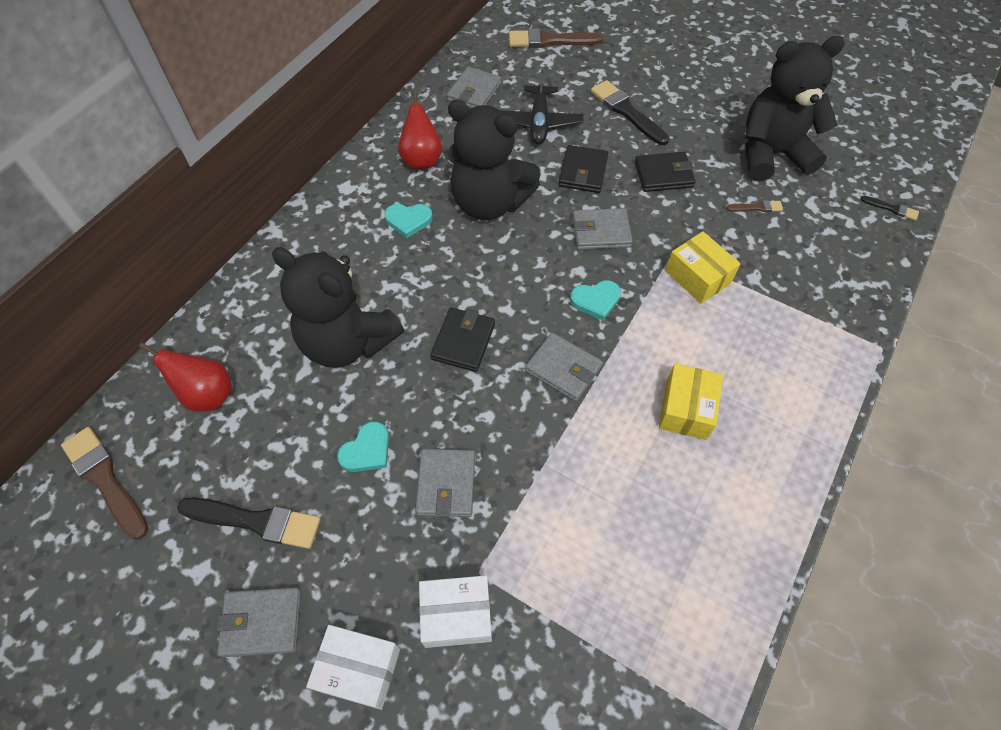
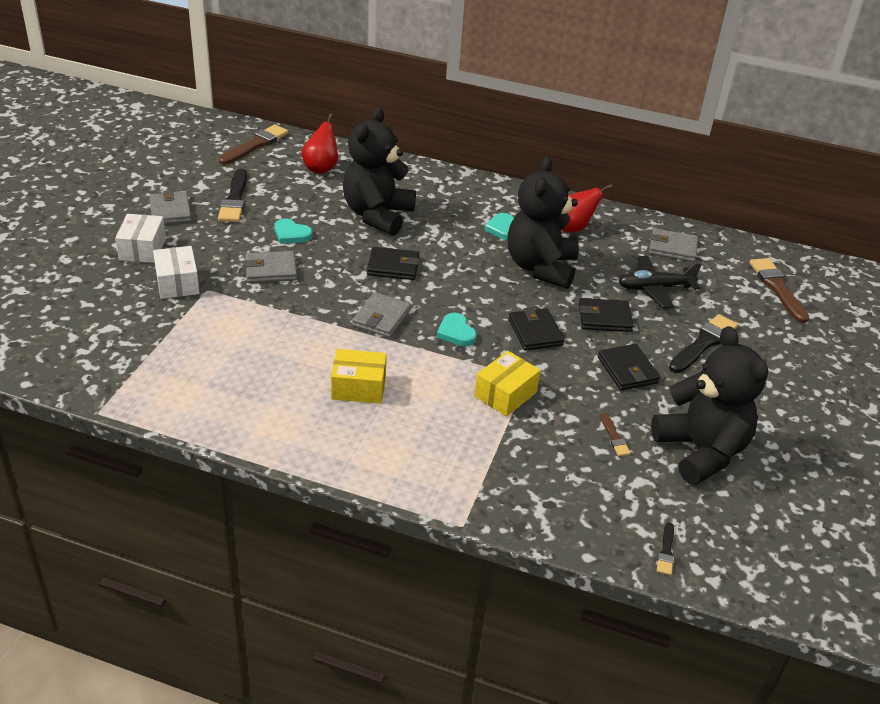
camera: 75 degrees right, 20 degrees down
(601, 232) = (535, 332): grey wallet -> black wallet

